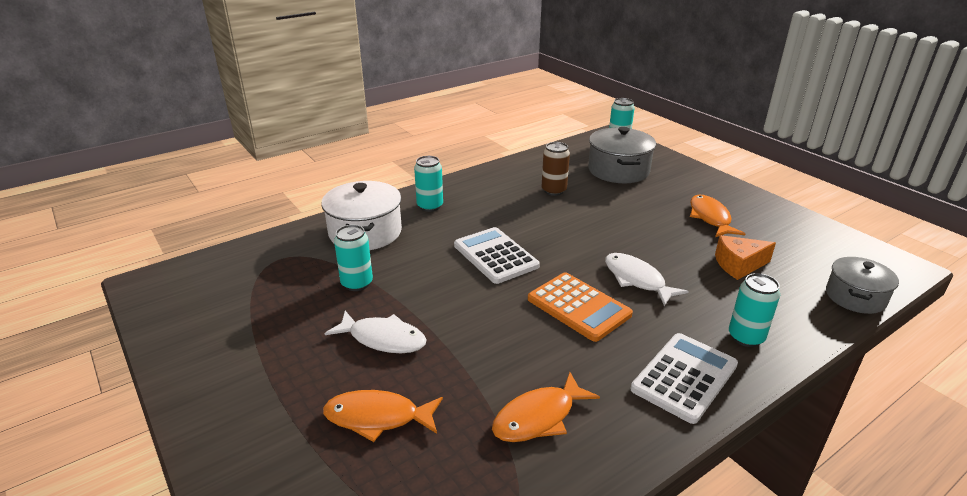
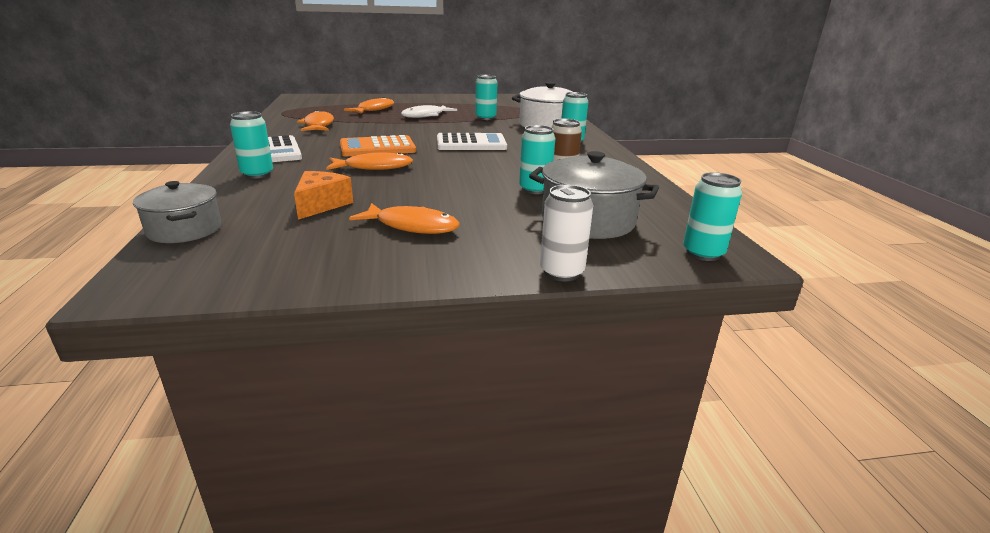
camera: 115 degrees right, 5 degrees down
(588, 195) = (534, 189): none -> turquoise can
(636, 279) = (374, 167): white fish -> orange fish
(691, 166) = (561, 272): none -> white can

